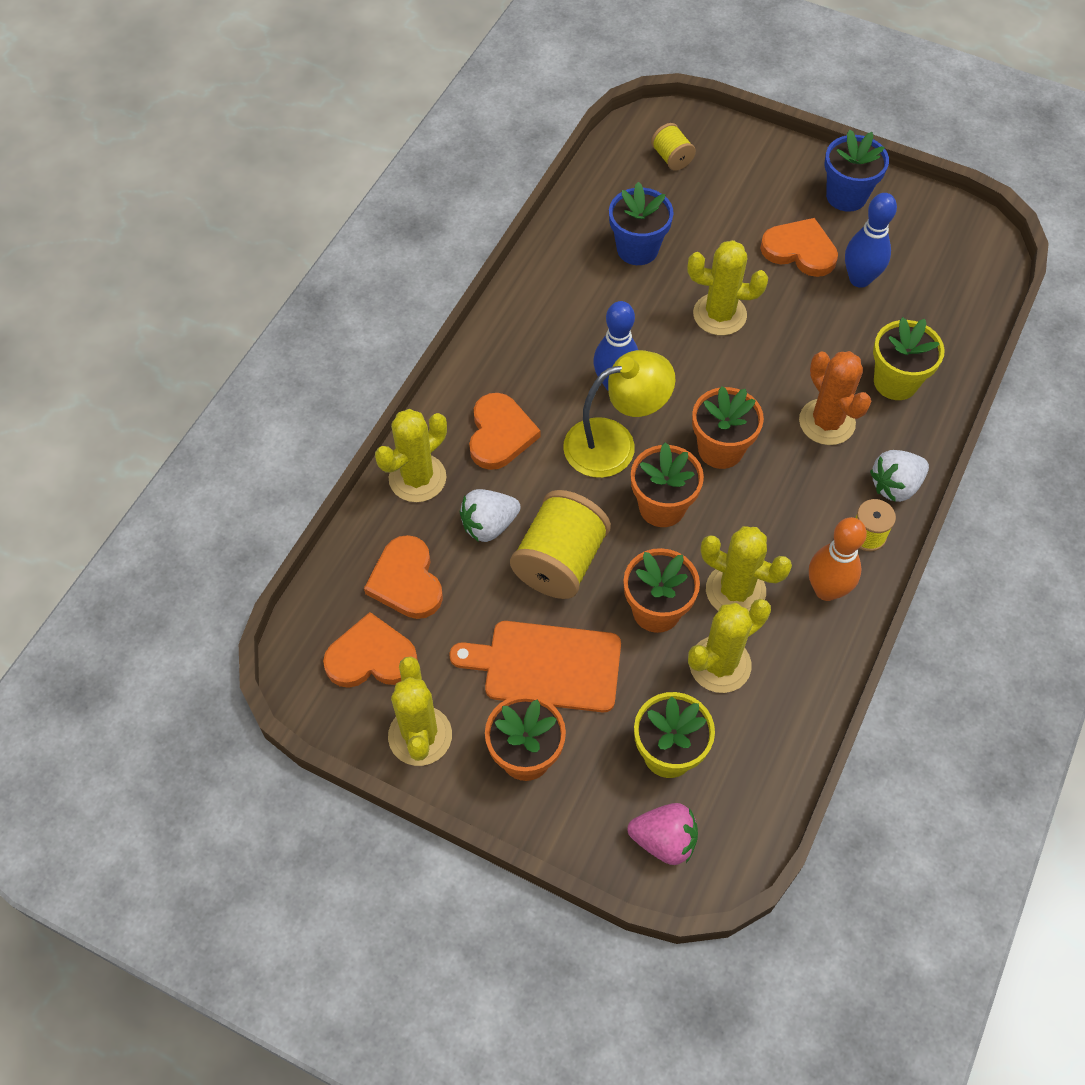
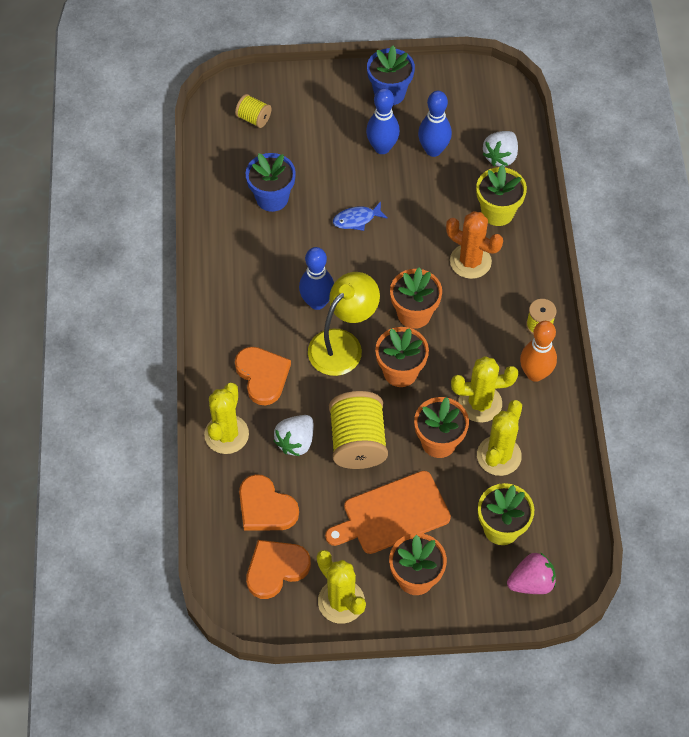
camera: 30 degrees left, 0 degrees up
(719, 315) = (356, 219): yellow cactus -> blue fish
(800, 250) = (382, 147): orange heart -> blue bowling pin
(895, 486) = (537, 283): white strawberry -> white strawberry (500, 156)

